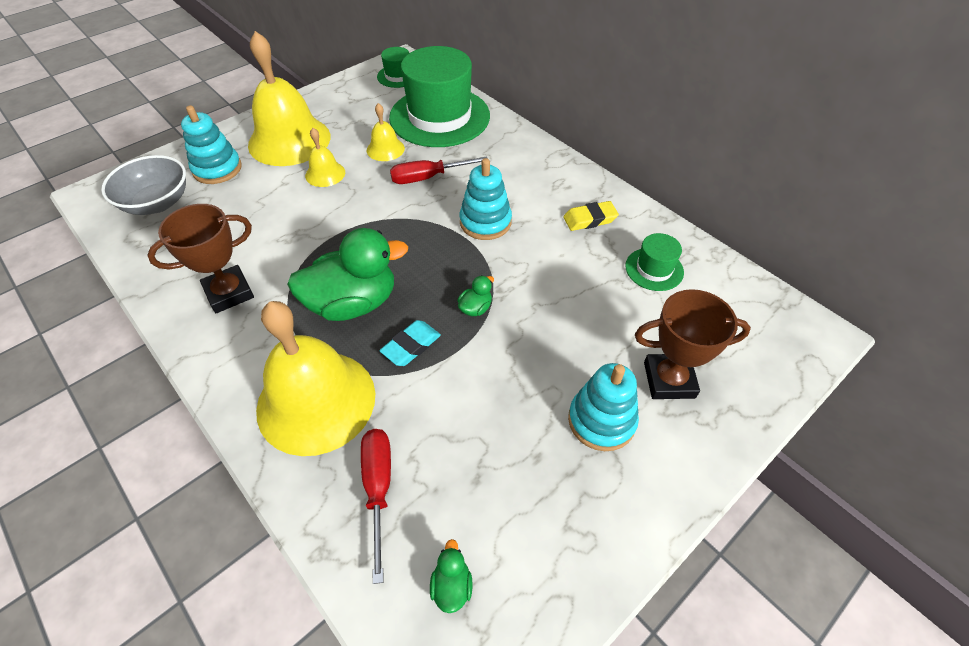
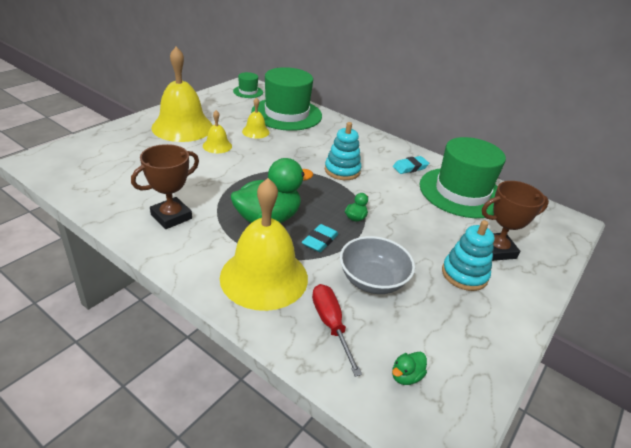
camera: 15 degrees left, 15 degrees down
(157, 203) = (92, 164): grey bowl -> grey bowl (372, 280)
(217, 169) = (133, 144): turquoise stacking toy -> none
(427, 178) = (292, 147): red screwdriver -> none
(451, 586) = (406, 376): green duck -> green duck turned 120 degrees counterclockwise
(590, 219) = (410, 167): yellow eraser -> turquoise eraser
(654, 269) = (461, 192): green hat -> green hat, size x2.22

